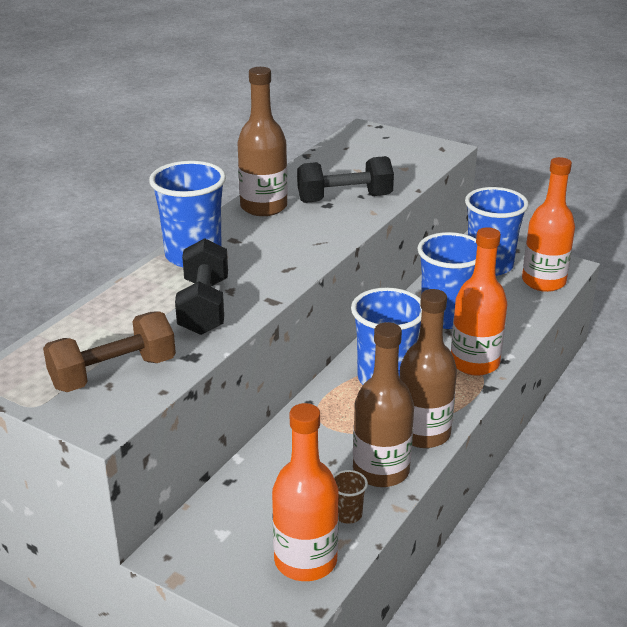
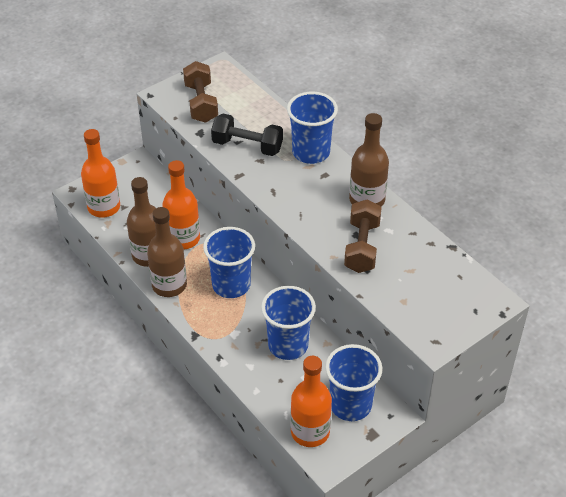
camera: 110 degrees right, 15 degrees up
(344, 198) = (362, 247): black dumbbell -> brown dumbbell
(348, 515) = (124, 231): brown cup -> none
(474, 363) = (224, 339): orange bottle -> orange bottle (183, 238)

